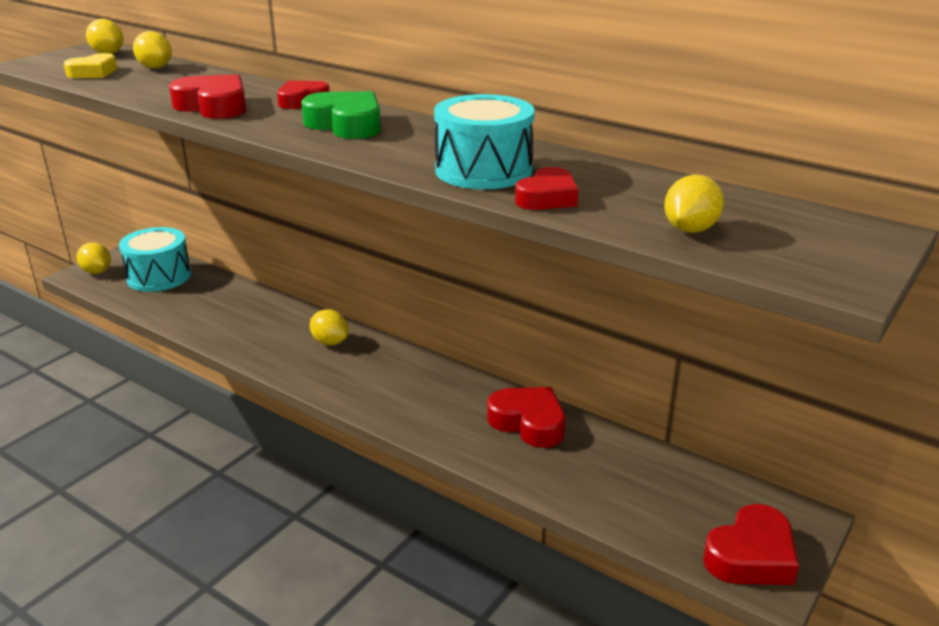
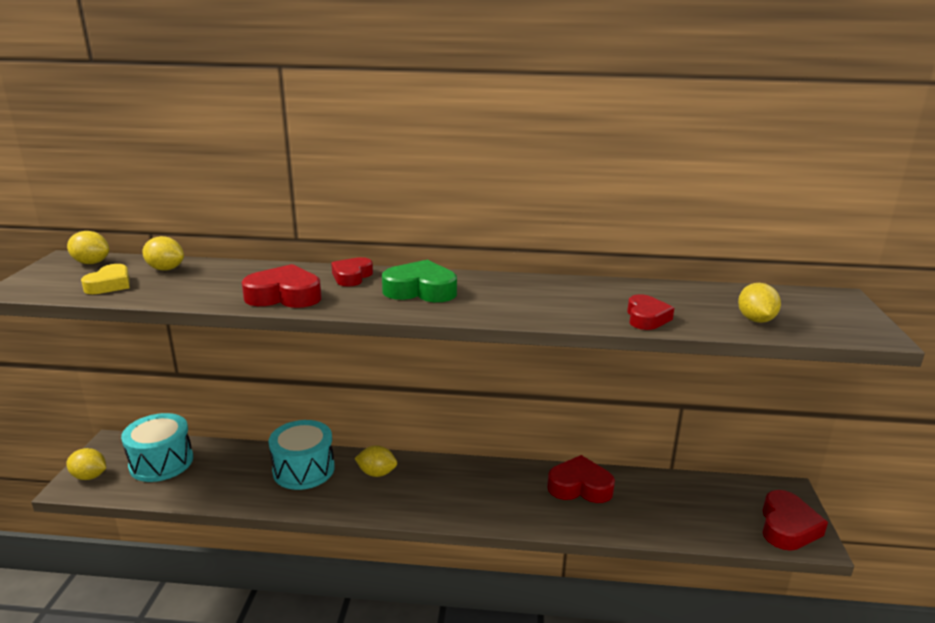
camera: 30 degrees left, 5 degrees down
(483, 170) = (575, 307): turquoise drum -> turquoise drum (303, 469)

